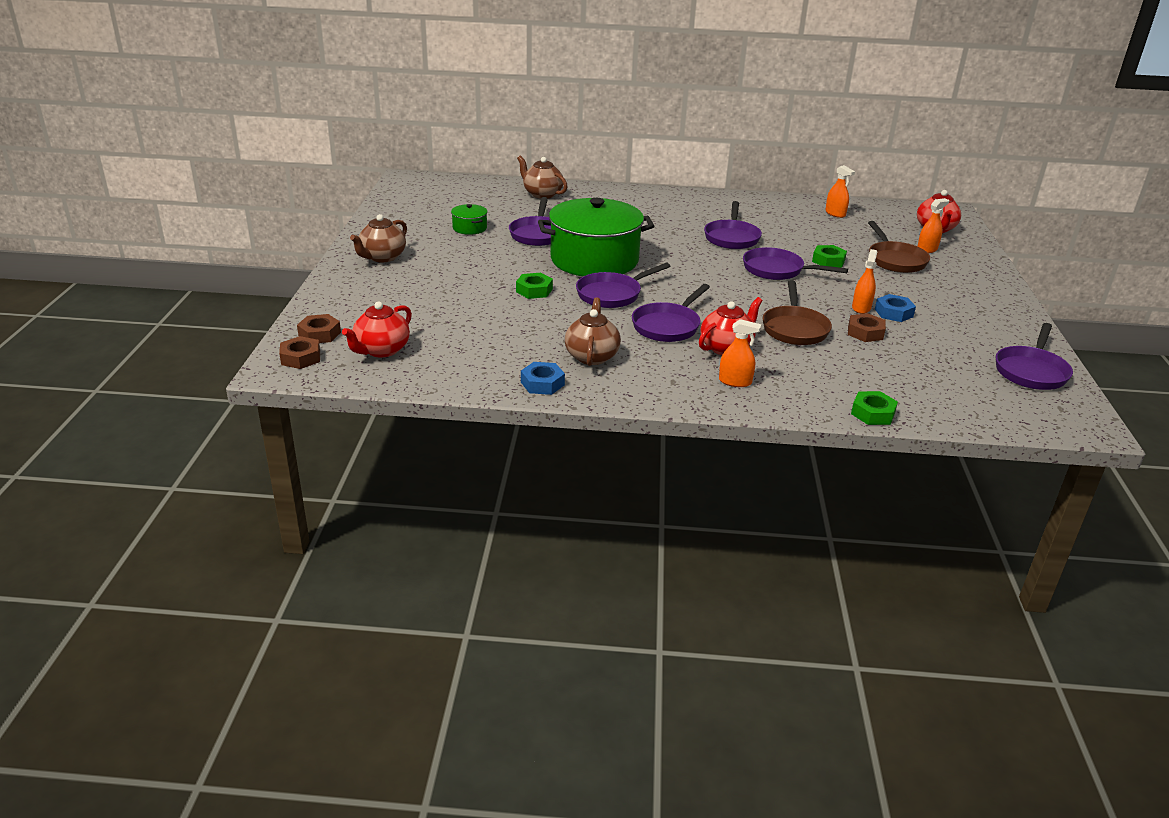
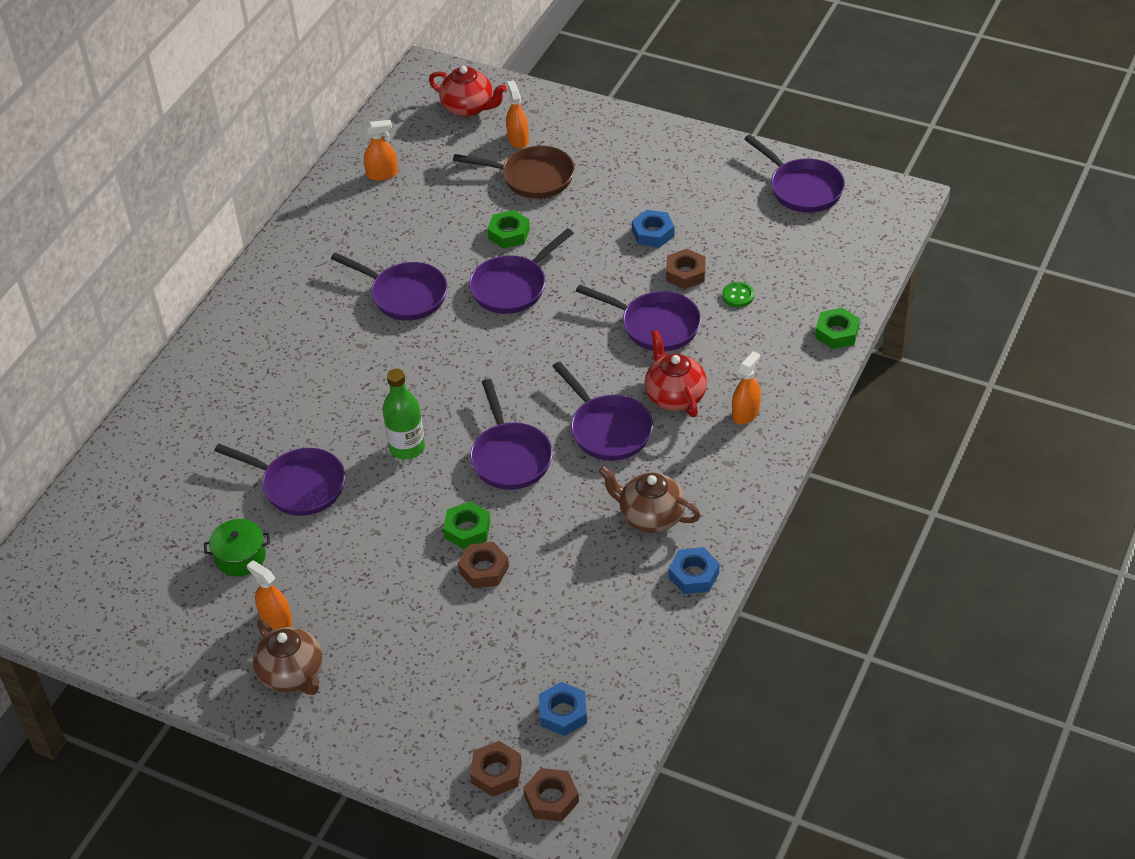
camera: 65 degrees left, 15 degrees up
(381, 350) = (563, 713): red teapot -> blue nut
(501, 301) = (484, 569): none -> brown nut
(542, 194) = (159, 447): brown teapot -> none
(594, 260) = (407, 448): green pot -> green bottle
(794, 328) = (655, 325): brown pan -> purple pan
(861, 308) = (631, 254): orange spray bottle -> orange spray bottle (276, 619)
(865, 359) = (738, 296): none -> green button

